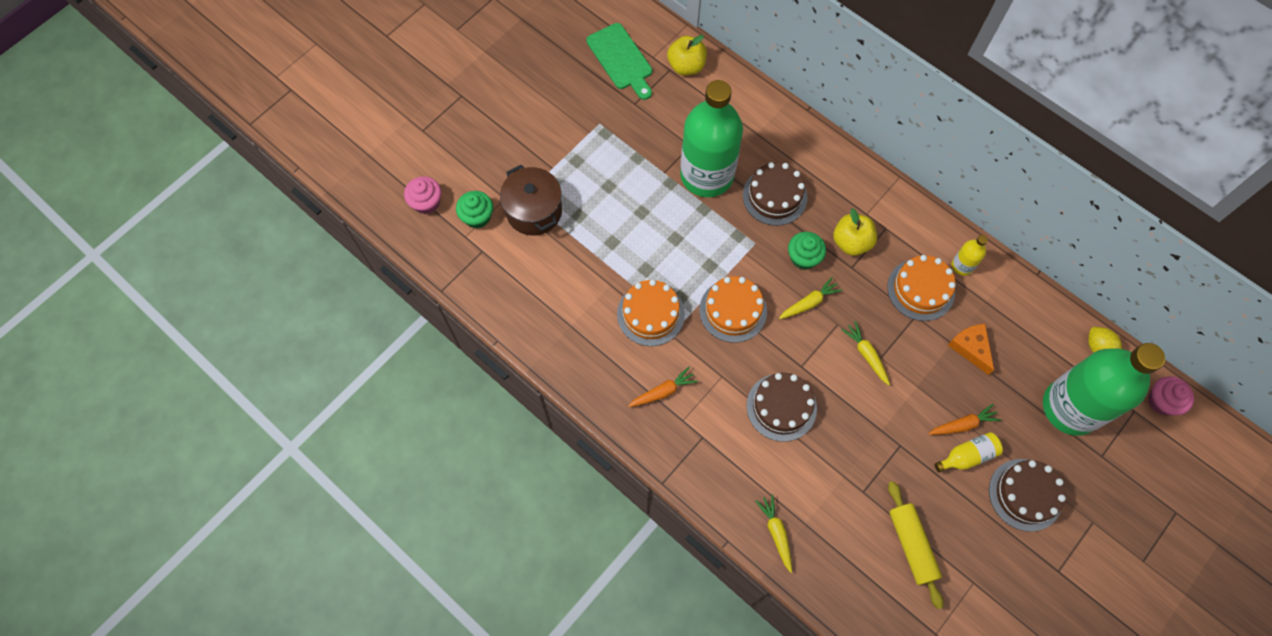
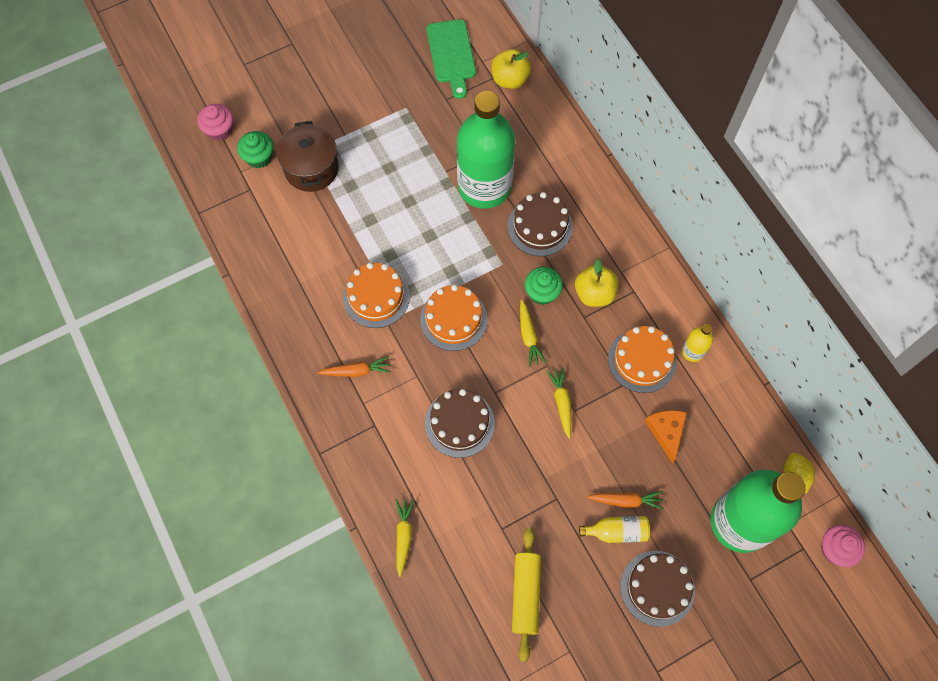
camera: 20 degrees right, 0 degrees up
(809, 302) = (529, 336): yellow carrot -> yellow carrot turned 90 degrees clockwise

